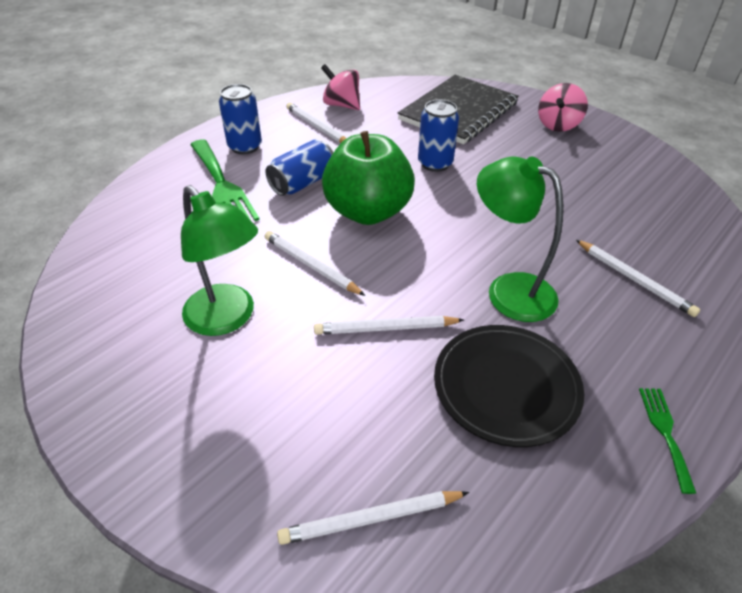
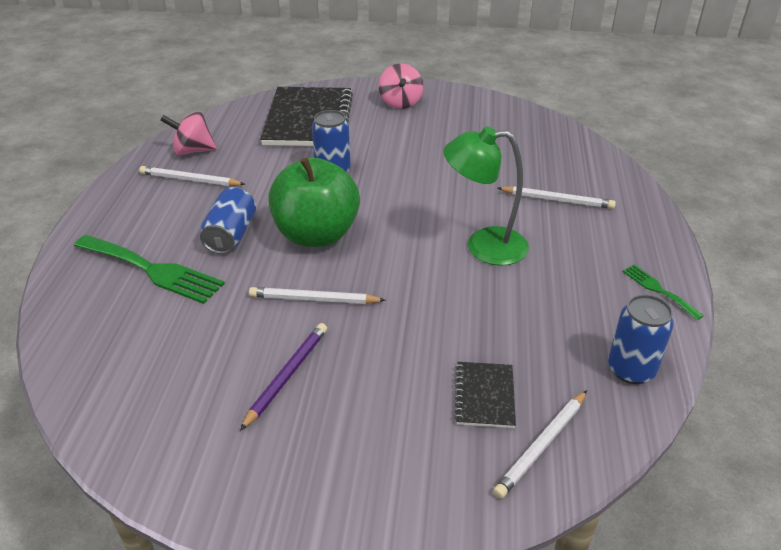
camera: 35 degrees left, 5 degrees down
(227, 319) = (287, 376): green lamp -> purple pencil
(245, 147) = (135, 225): blue can -> blue can (631, 369)
(366, 434) = (484, 396): none -> black notebook
(385, 328) = (423, 317): white pencil -> none
(506, 386) = (544, 313): black plate -> none

